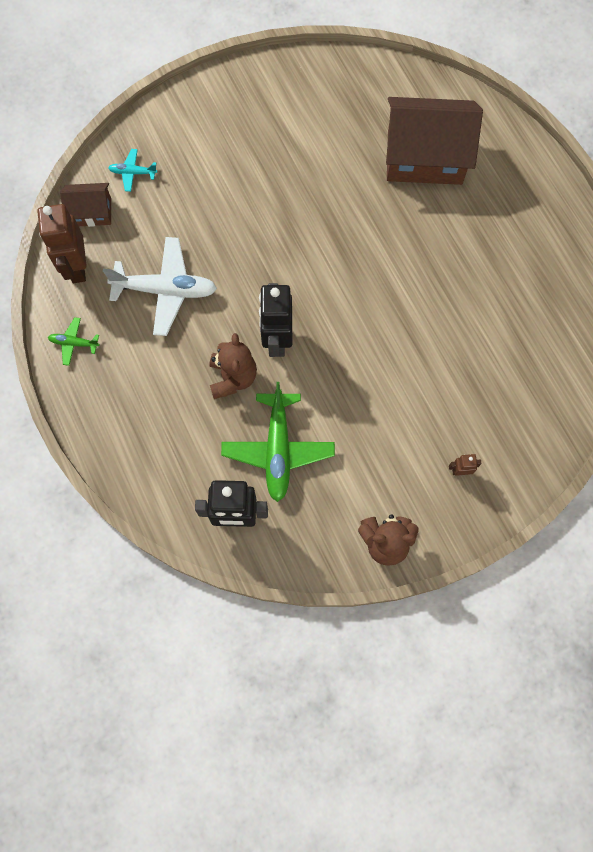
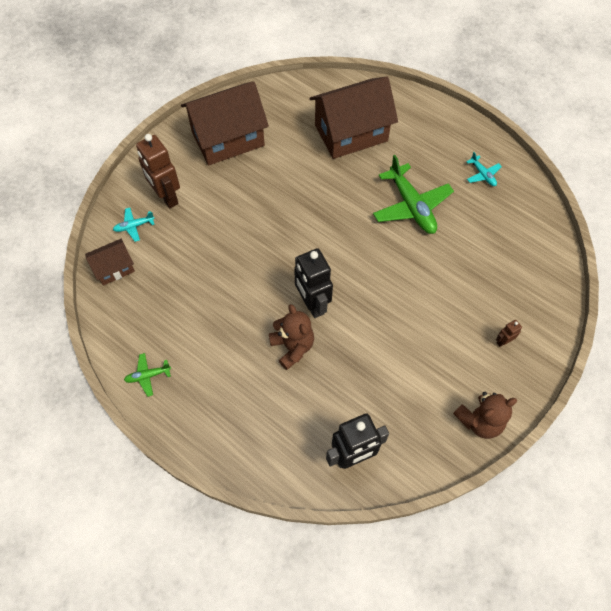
camera: 25 degrees left, 10 degrees down
(77, 267) = (122, 315): brown robot -> brown robot (166, 197)
(165, 290) = (204, 303): white plane -> none
(278, 449) = (357, 387): green plane -> green plane (411, 206)
(281, 109) = (228, 139): none -> brown house
(550, 271) = (482, 175): none -> turquoise plane

